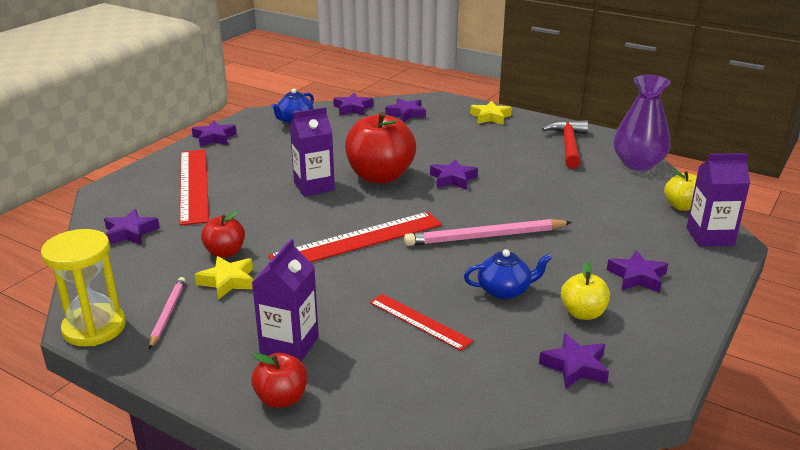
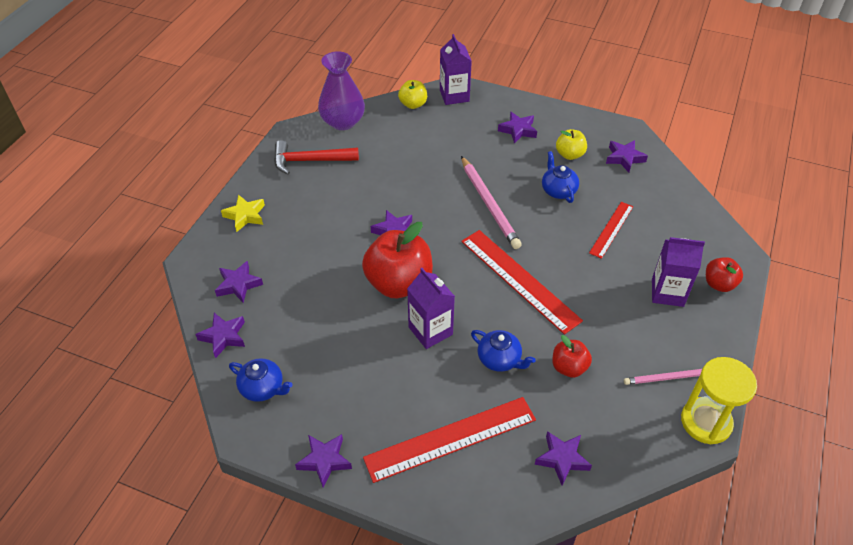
camera: 100 degrees left, 20 degrees up
(228, 281) = (609, 352): yellow star -> none
(259, 216) = (499, 359): none -> blue teapot

